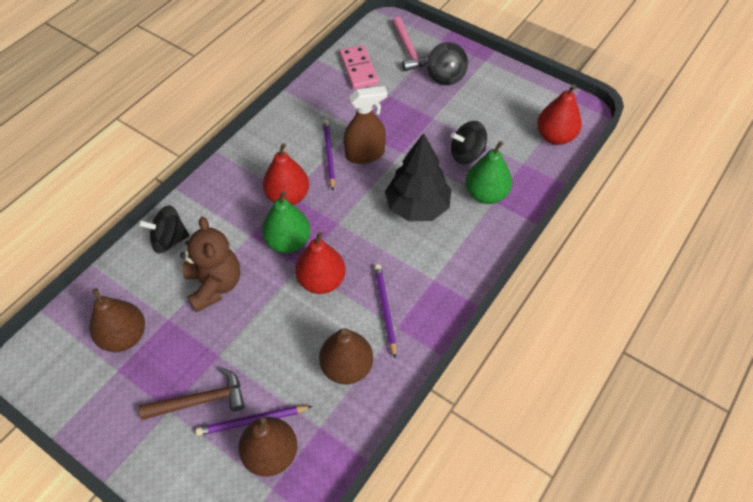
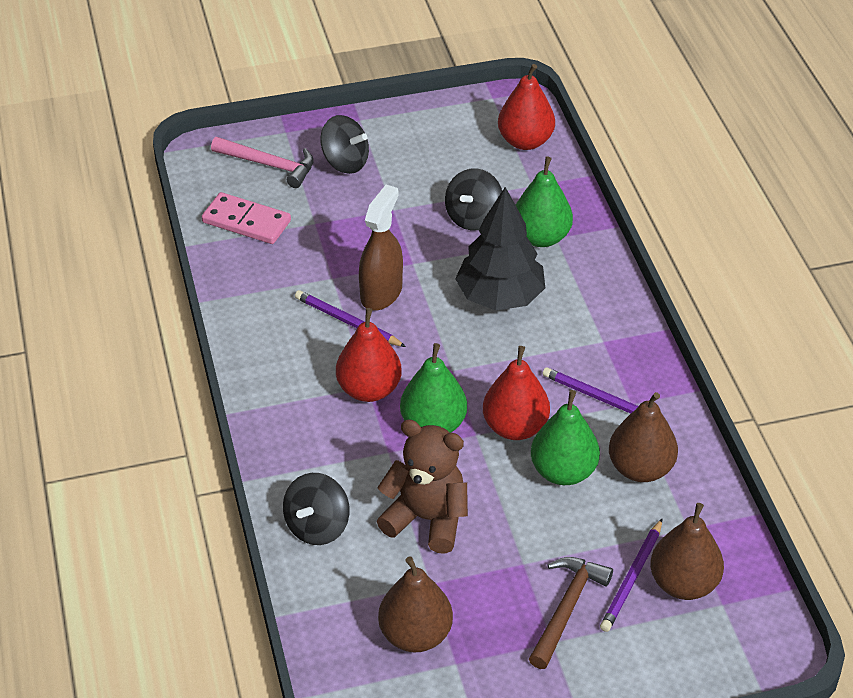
camera: 50 degrees left, 10 degrees down
(308, 328) = (563, 471): none -> green pear

